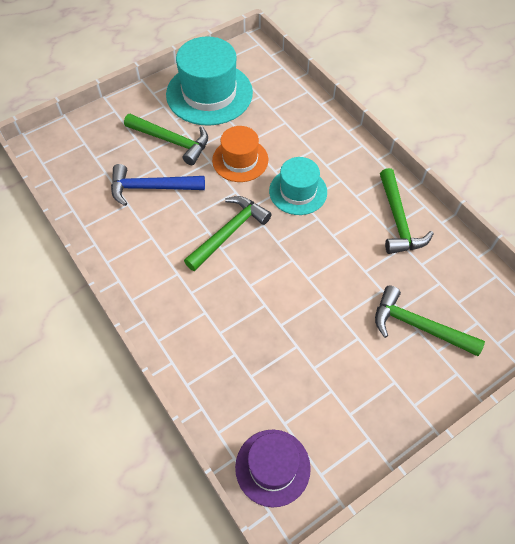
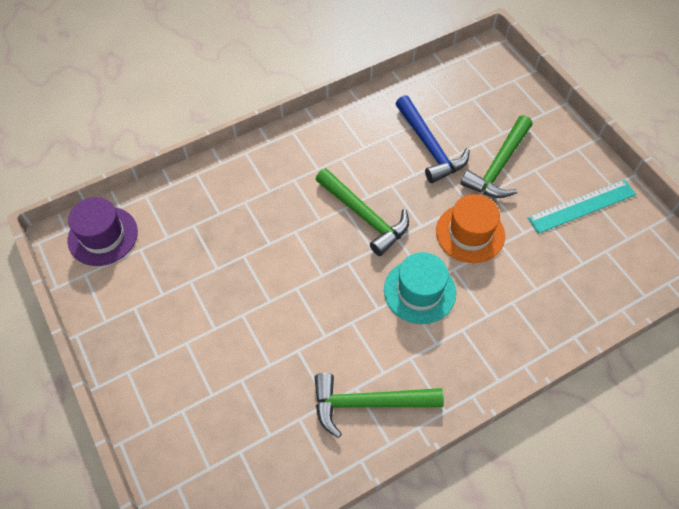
camera: 95 degrees right, 0 degrees up
(151, 188) = (429, 147): blue hammer -> blue hammer turned 150 degrees clockwise
(209, 93) = (582, 206): turquoise hat -> turquoise ruler
(418, 326) = (217, 395): green hammer -> none

